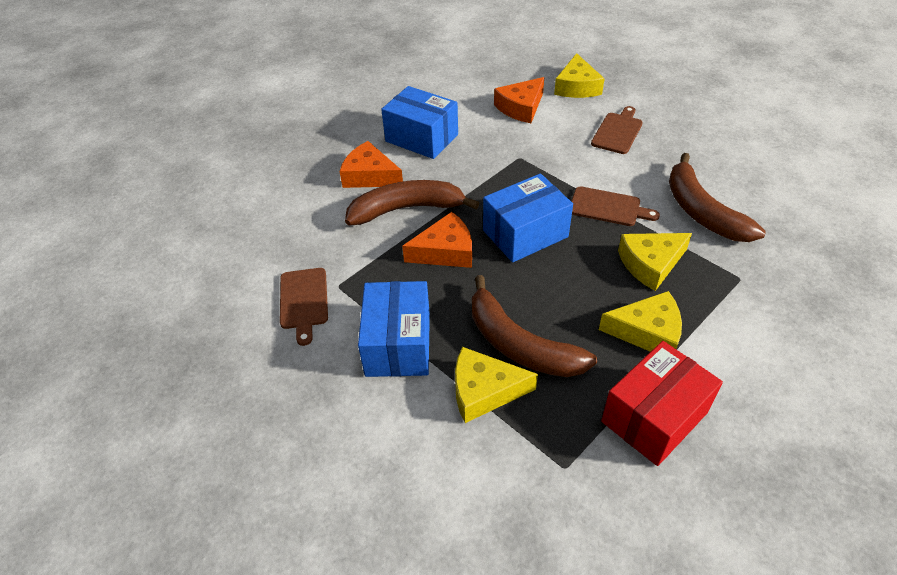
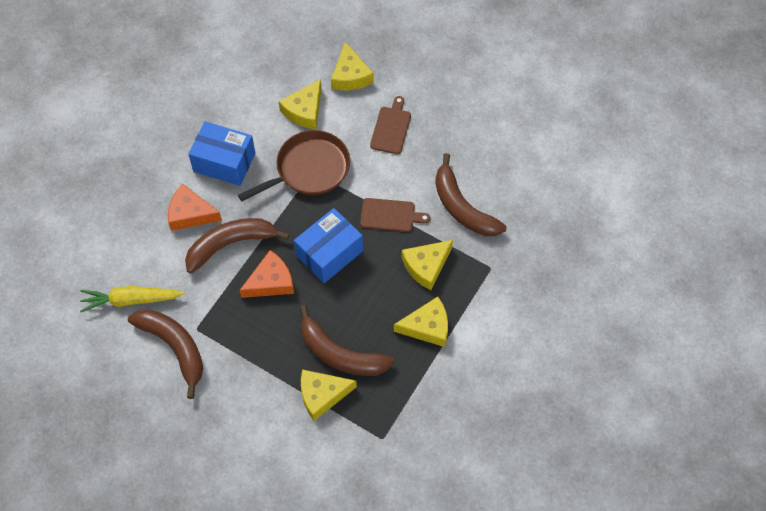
camera: 15 degrees left, 15 degrees up
(271, 245) = (131, 300): none -> yellow carrot
(303, 301) = (174, 347): brown cutting board -> brown banana
(398, 344) = (254, 370): blue box -> none
(516, 154) = (309, 169): none -> brown pan
(521, 107) = (304, 110): orange cheese -> yellow cheese
(654, 417) = (435, 392): red box -> none

